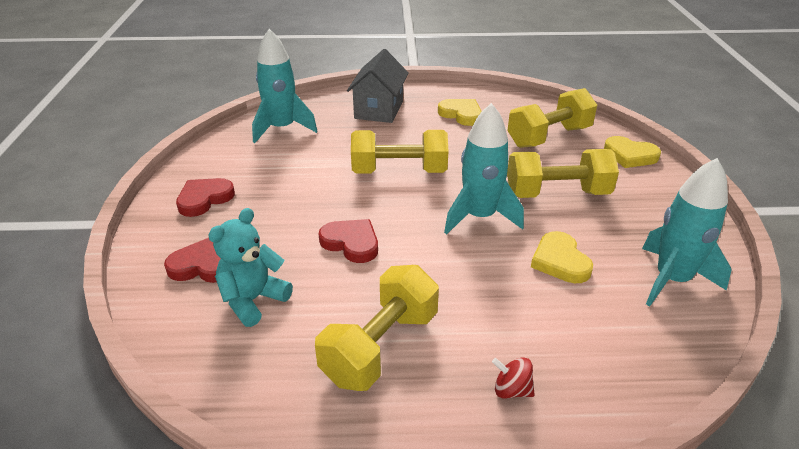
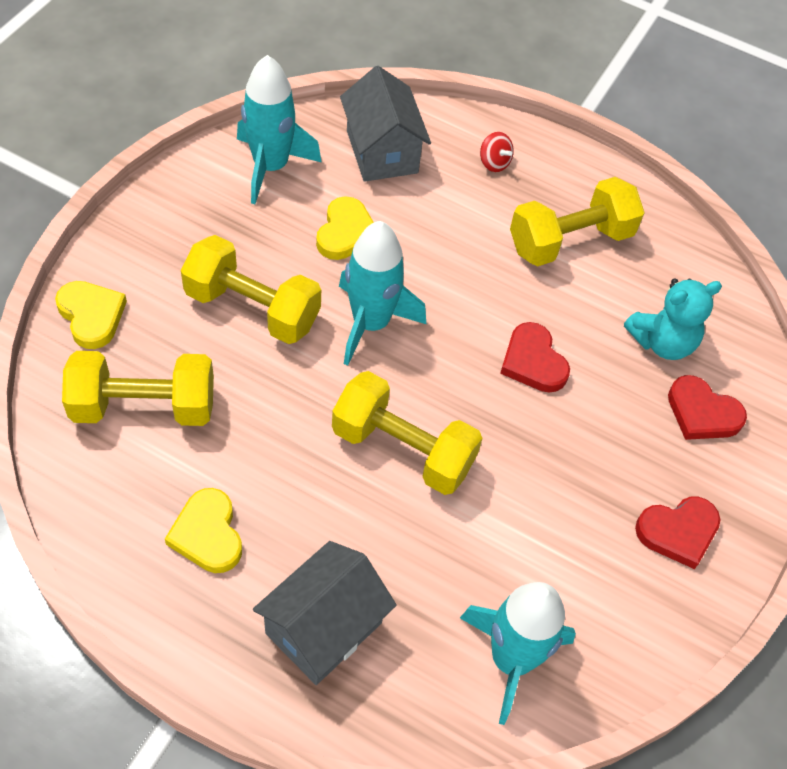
camera: 155 degrees left, 20 degrees up
(615, 341) = (382, 152): none -> grey house

